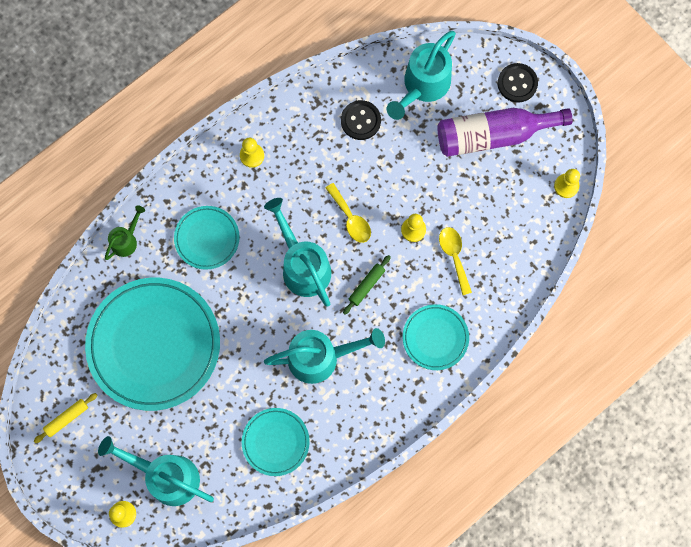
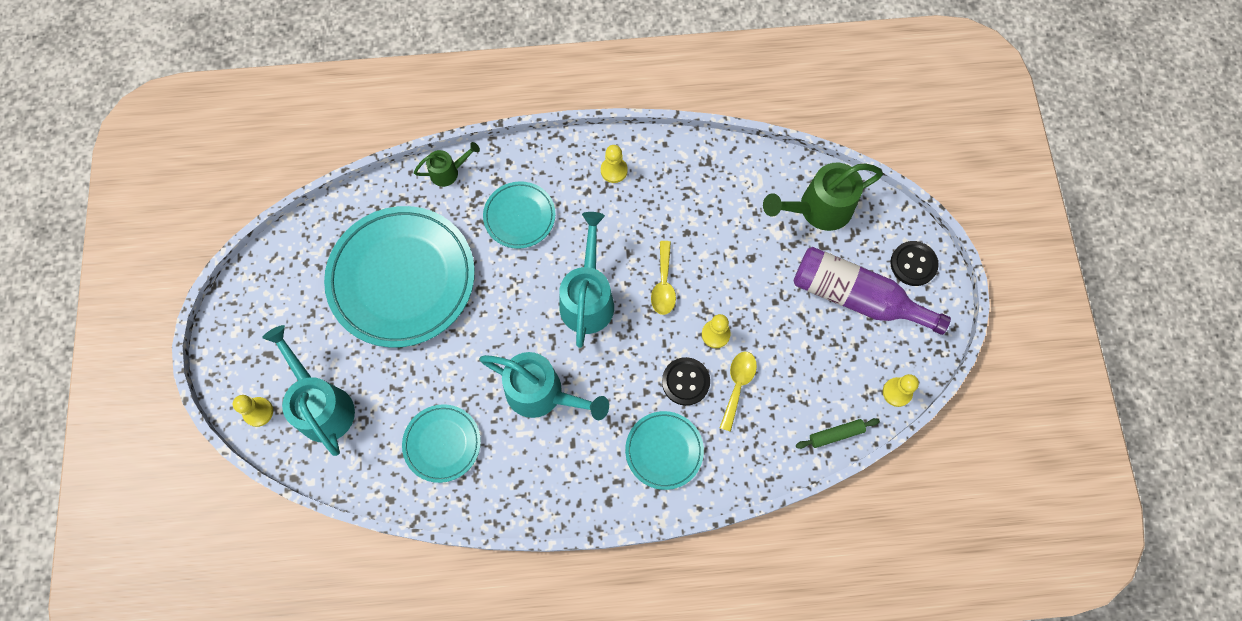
camera: 35 degrees right, 5 degrees down
(67, 418) = (278, 291): yellow rolling pin -> none
(360, 121) = (736, 203): black button -> black button (685, 382)
(366, 285) = (633, 356): green rolling pin -> green rolling pin (836, 434)
(423, 86) = (818, 209): turquoise watering can -> green watering can

